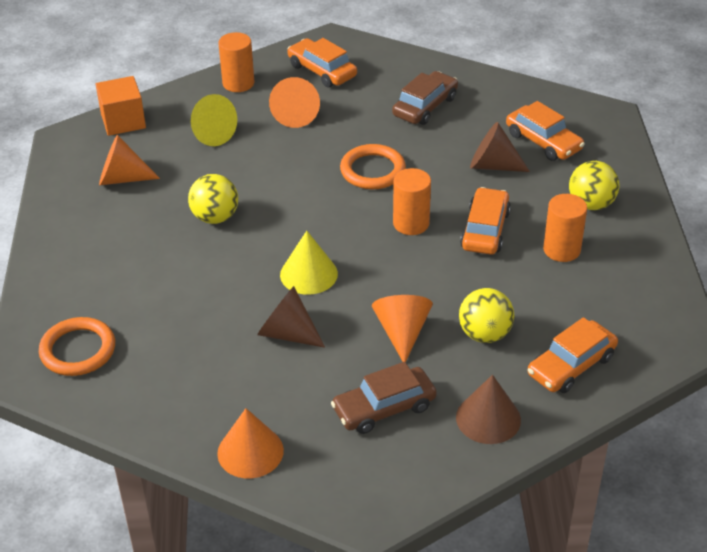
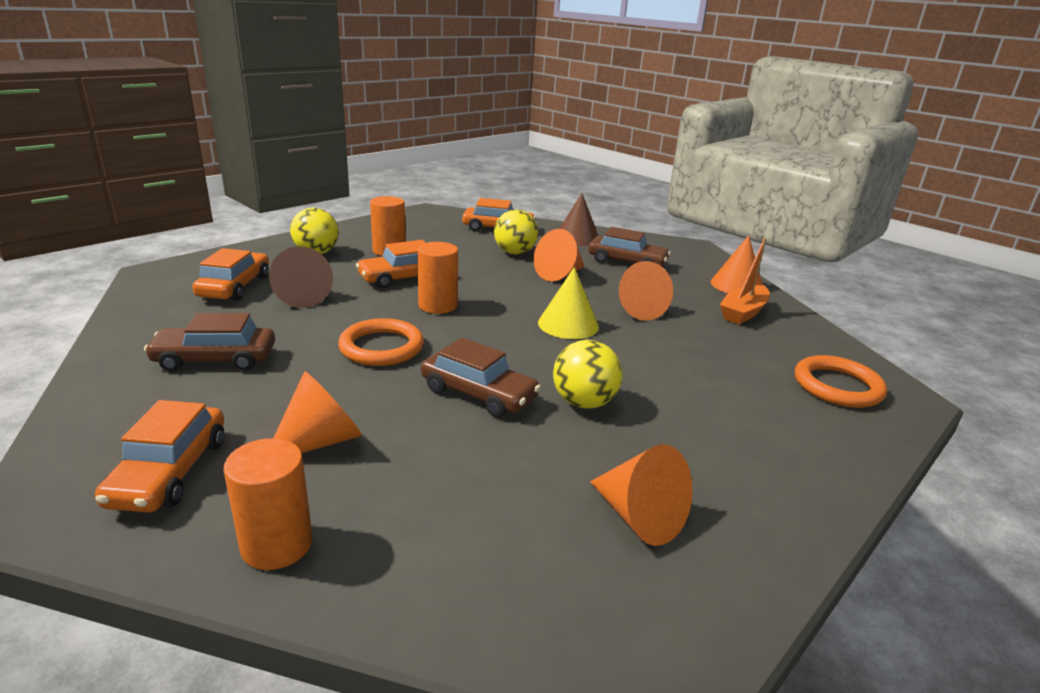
camera: 135 degrees left, 15 degrees down
(123, 121) = (529, 623): orange cube -> none
(206, 400) = (743, 313): none -> orange boat
(210, 133) = (446, 494): yellow cone -> none
(274, 183) = (478, 393): none -> brown car
(287, 333) = (637, 309): brown cone -> orange cone

